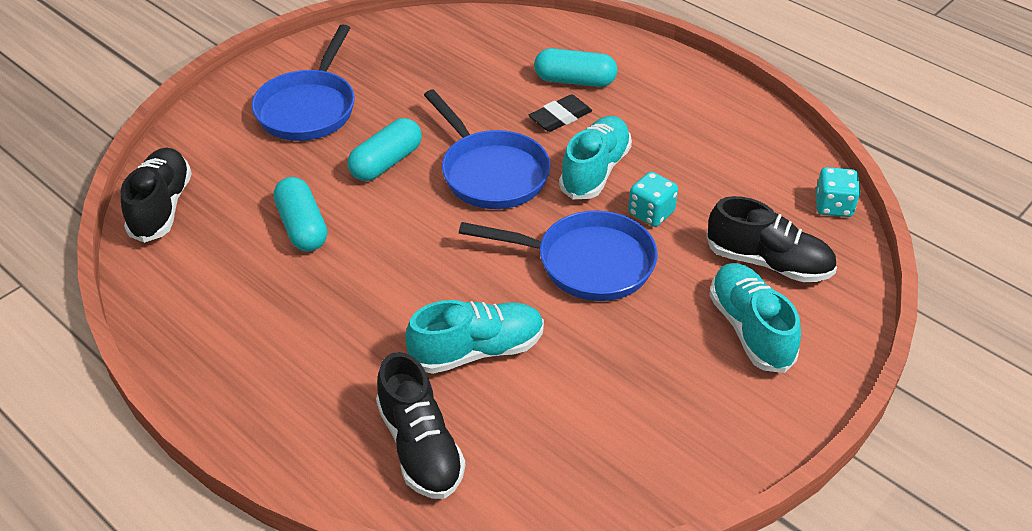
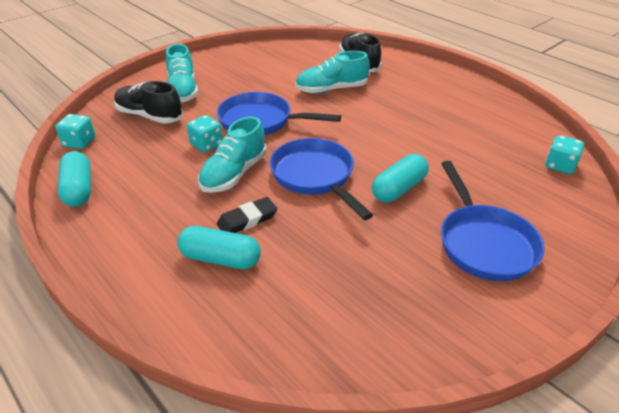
camera: 175 degrees left, 5 degrees down
(161, 207) = (560, 166): black shoe -> turquoise dice
(302, 227) = (449, 149): turquoise capsule -> turquoise capsule (78, 189)
(308, 108) = (484, 243): blue pan -> blue pan turned 150 degrees clockwise

